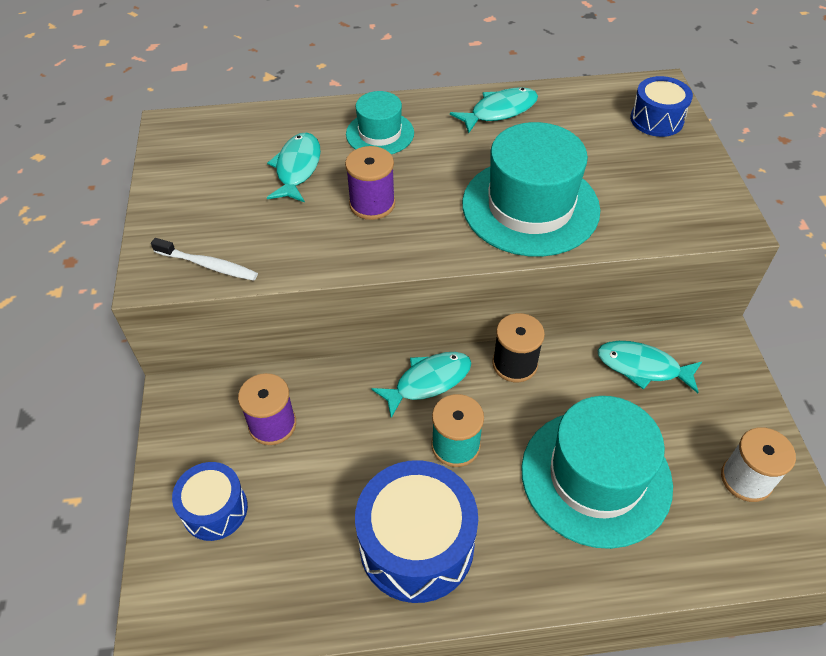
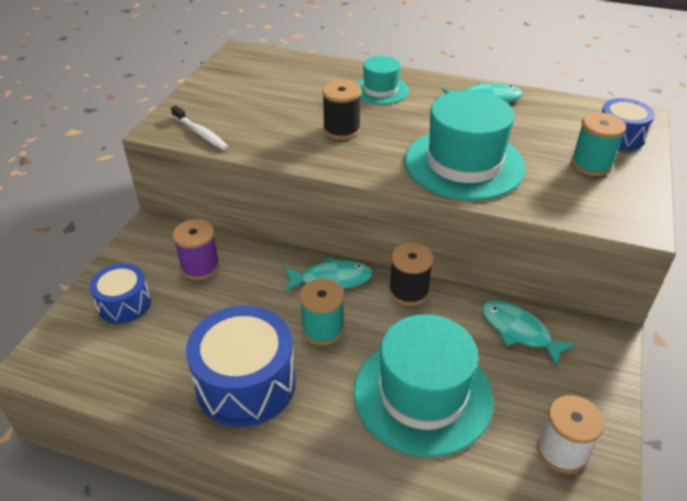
camera: 25 degrees right, 10 degrees down
(297, 168) = (305, 95): turquoise fish -> none
(372, 204) = (341, 129): purple spool -> black spool
(650, 165) = (591, 164): none -> turquoise spool

